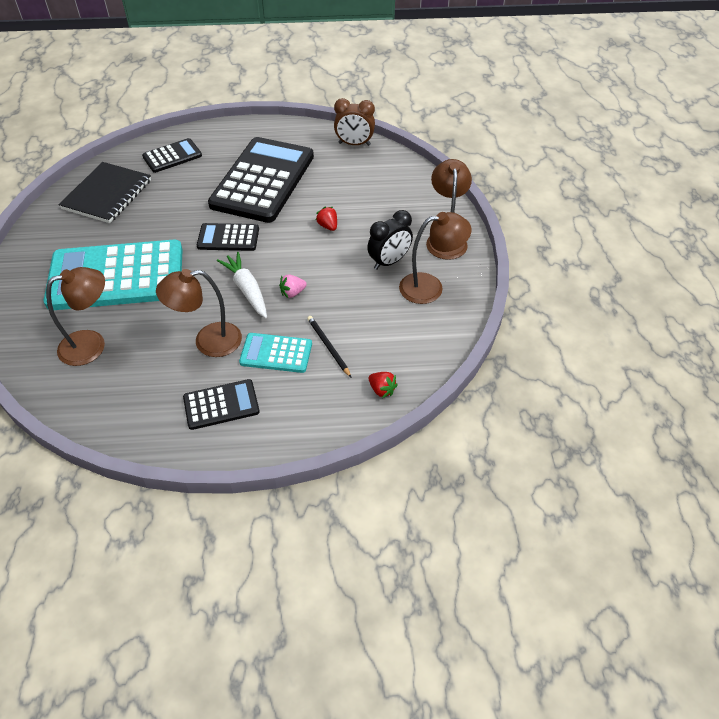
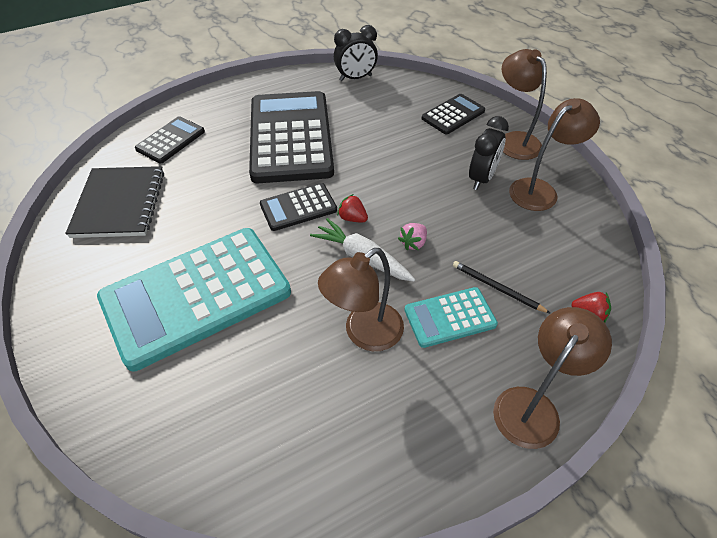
camera: 25 degrees left, 0 degrees up
(92, 344) = (223, 395): brown lamp -> brown lamp (533, 406)
(221, 405) = (438, 406): black calculator -> black calculator (453, 115)
(328, 226) = (393, 162): red strawberry -> red strawberry (352, 218)
(354, 144) = (355, 78): brown clock -> black clock

